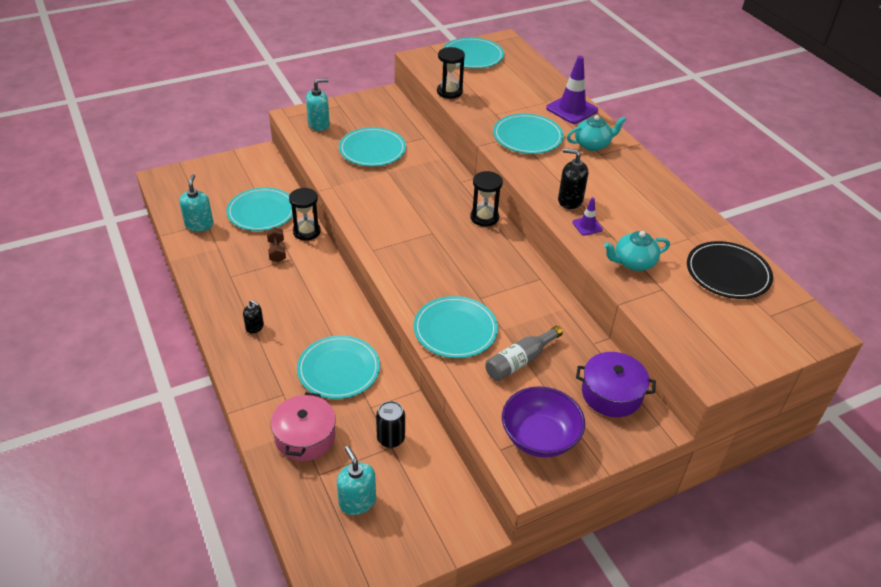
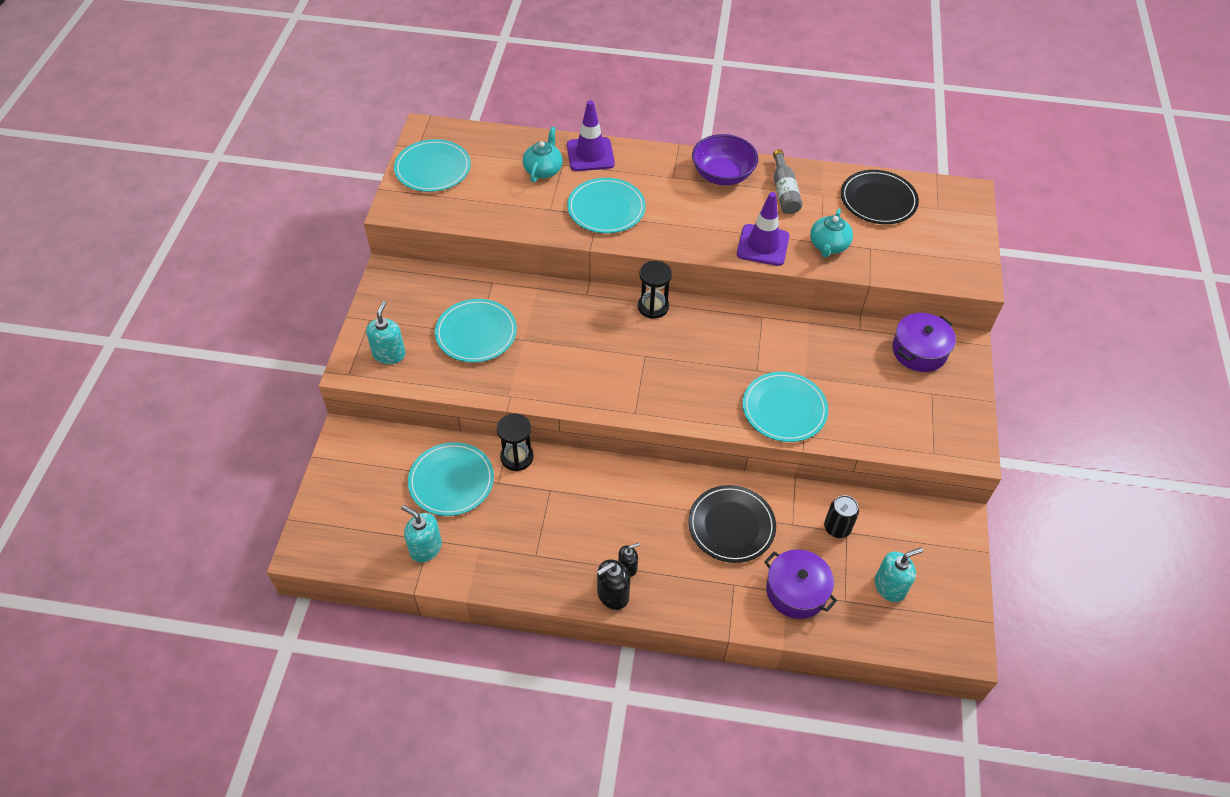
camera: 55 degrees left, 10 degrees up
(277, 251) = (527, 497): brown dumbbell -> none
(305, 437) = (796, 591): pink pot -> purple pot
(339, 369) = (731, 525): turquoise plate -> black plate
(357, 501) = (890, 586): turquoise soap dispenser -> turquoise soap dispenser turned 150 degrees clockwise
(449, 92) = (481, 221): black hourglass -> none
(520, 361) = (849, 386): grey bottle -> grey bottle (784, 191)
(539, 437) = (936, 421): purple bowl -> purple bowl (722, 175)
(570, 200) = (721, 235): black soap dispenser -> black soap dispenser (612, 595)
(587, 226) = (763, 245): purple traffic cone -> purple traffic cone, size x1.95
(592, 145) = (655, 174): turquoise teapot -> turquoise teapot (543, 170)

